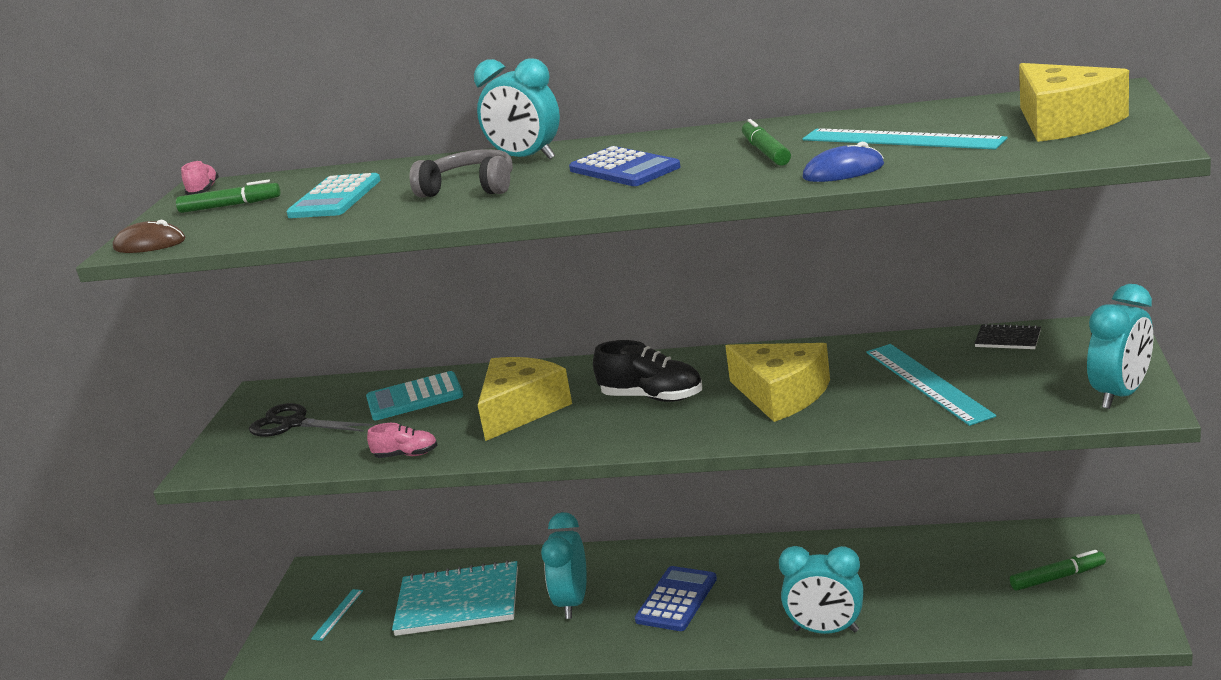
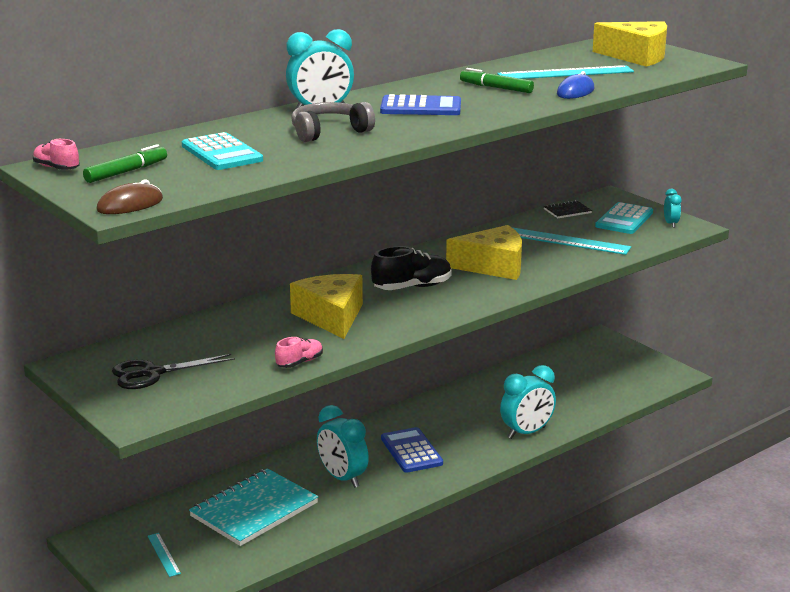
camera: 50 degrees left, 0 degrees up
(415, 398) = (226, 332): turquoise calculator -> turquoise calculator (624, 219)
(1057, 577) = (606, 365): green marker -> none
(1120, 395) = (670, 224): turquoise clock -> turquoise clock, size x0.51

